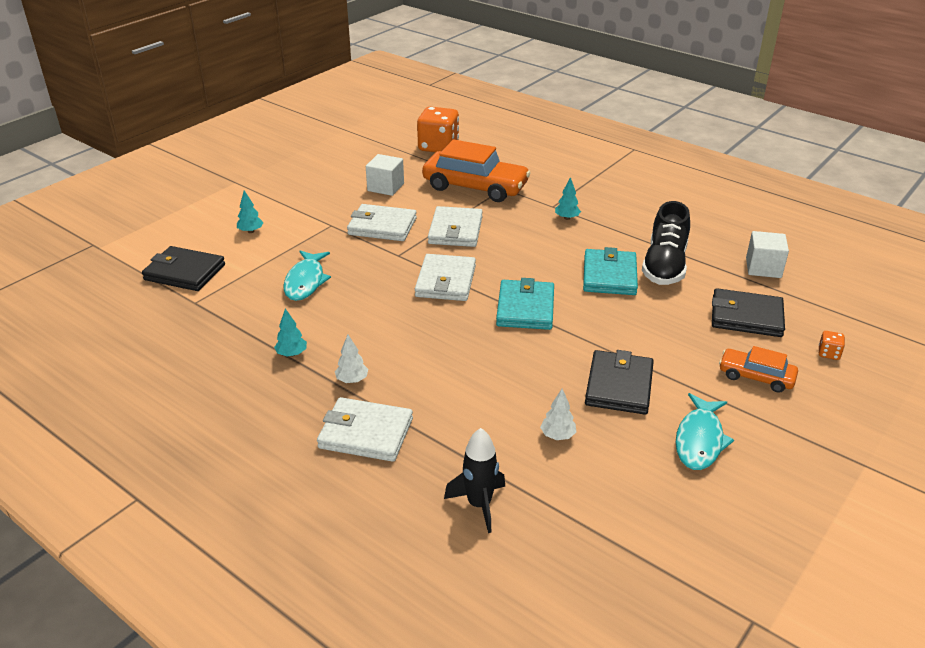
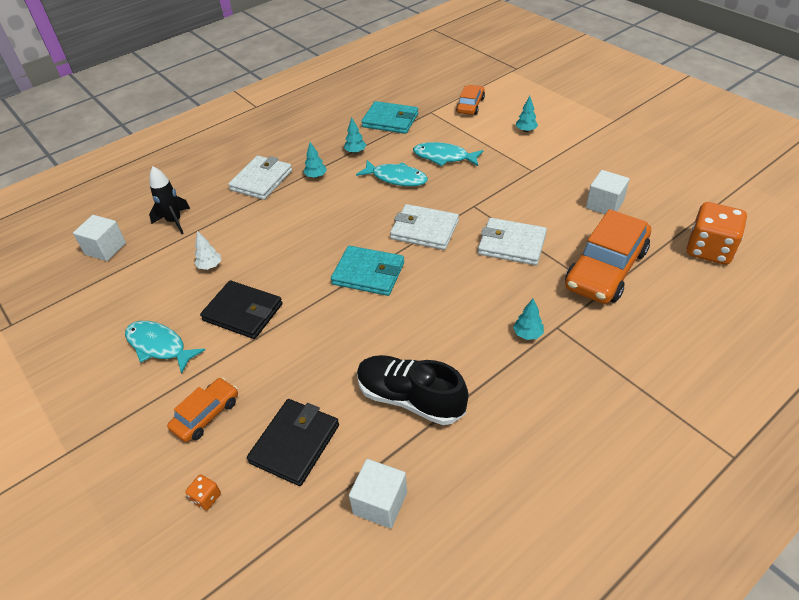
camera: 105 degrees right, 10 degrees up
(184, 272) = (470, 105): black wallet -> orange car
(351, 312) = (396, 178): none -> turquoise fish
(352, 380) = (316, 176): white tree -> turquoise tree
(382, 226) = (525, 199): white wallet -> none
(562, 570) = (105, 248): none -> white cube
(609, 276) = (403, 344): turquoise wallet -> turquoise wallet (390, 120)

